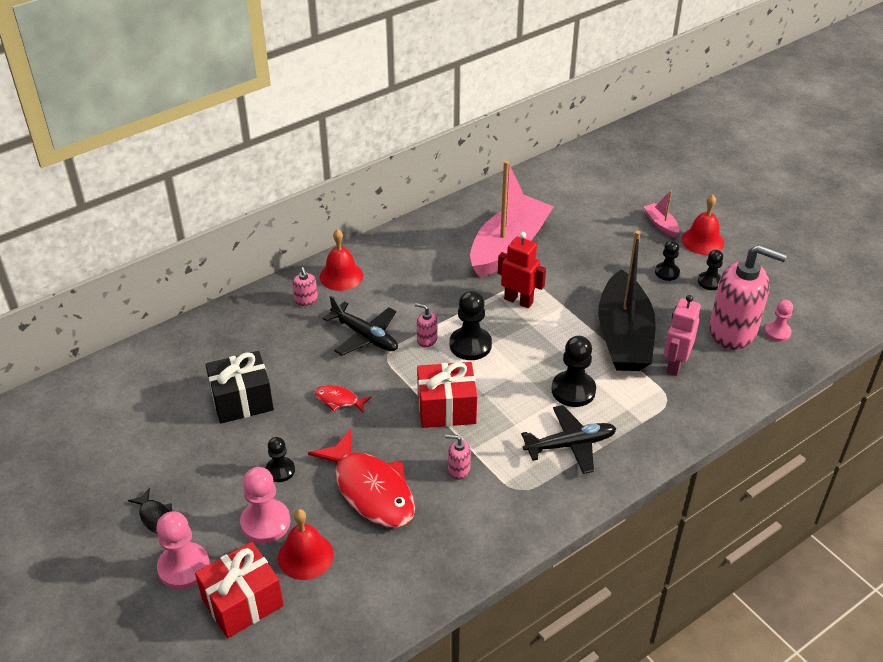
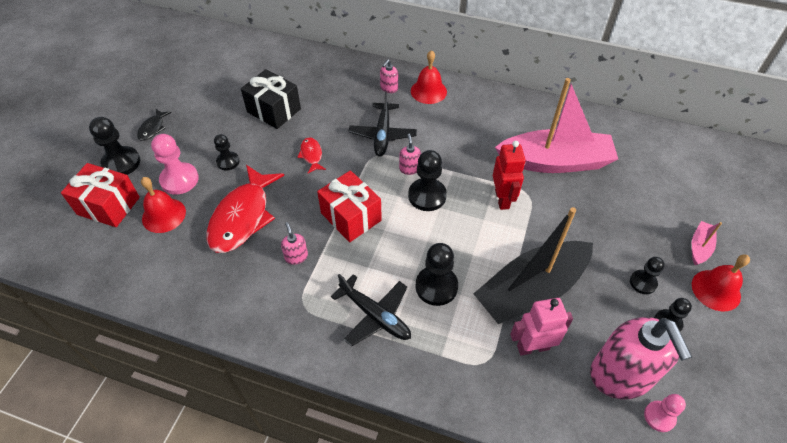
camera: 55 degrees right, 10 degrees up
(184, 567) = (121, 163): pink pawn -> black pawn

